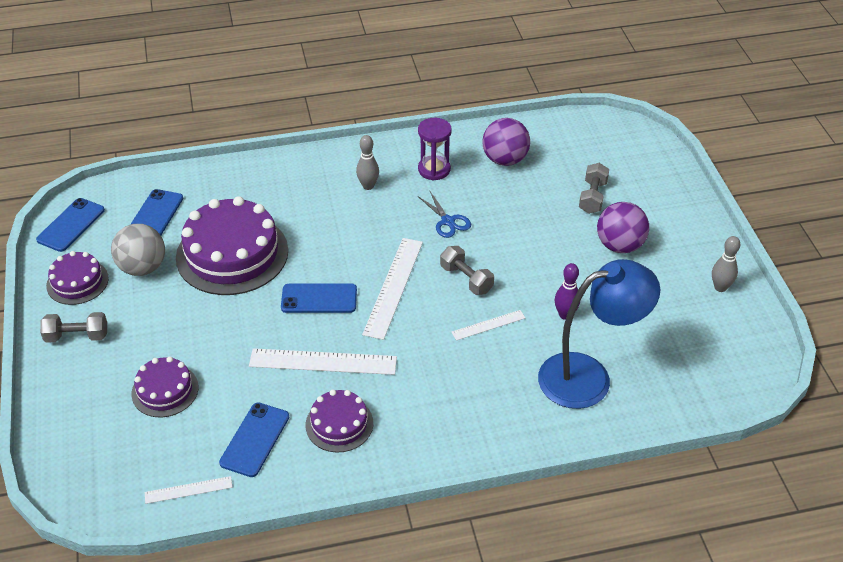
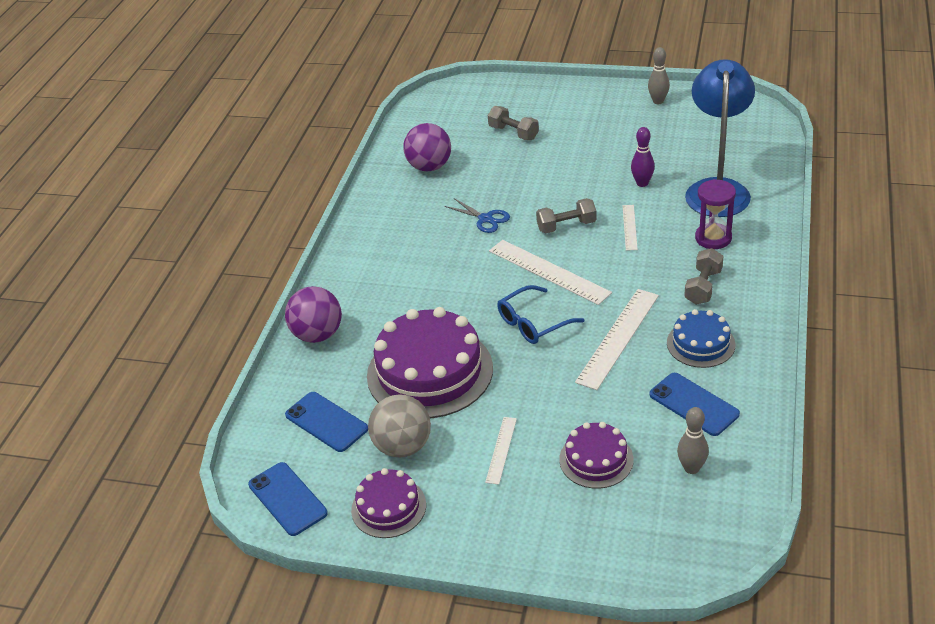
camera: 60 degrees left, 5 degrees down
(77, 336) = (476, 520): grey dumbbell -> grey dumbbell (703, 287)
(188, 490) = (736, 464): white ruler -> white ruler (501, 450)
(319, 299) = (534, 323): blue phone -> blue glasses
(339, 424) = (700, 343): purple cake -> blue cake
(368, 186) = (400, 256): grey bowling pin -> grey bowling pin (691, 468)
(434, 169) = (409, 210): purple hourglass -> purple hourglass (713, 238)
(448, 221) = (485, 219): blue scissors -> blue scissors turned 45 degrees clockwise
(619, 245) = (580, 135): purple ball -> purple ball (318, 335)

